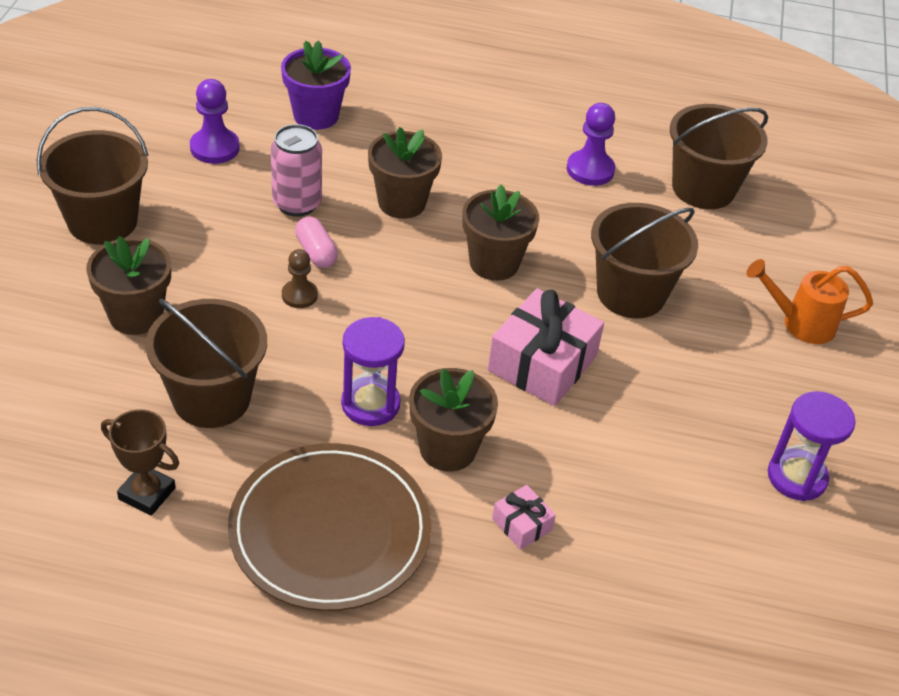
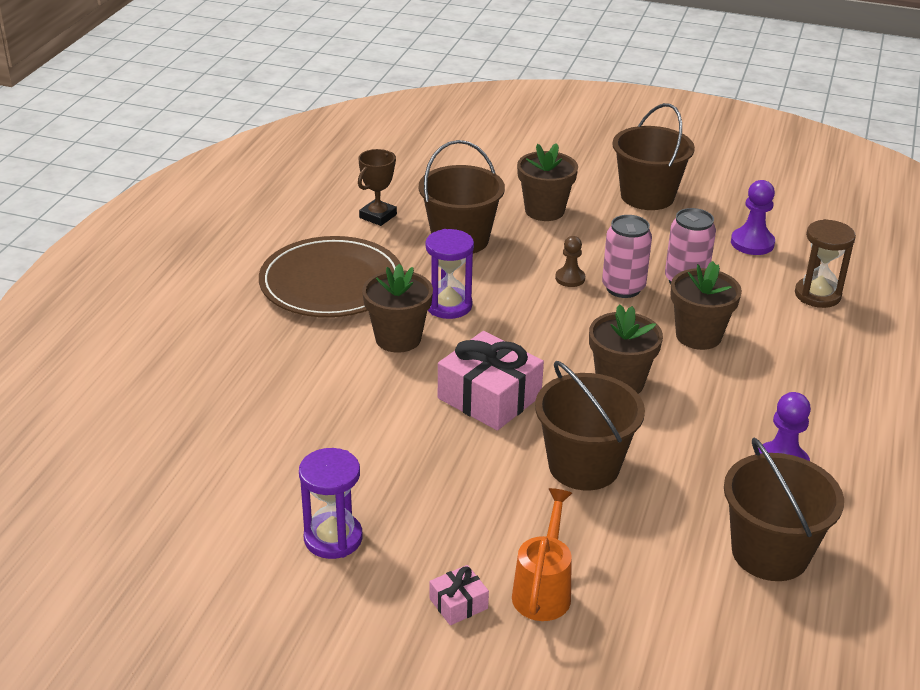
camera: 100 degrees right, 10 degrees down
(316, 115) = (817, 295): purple flower pot -> brown hourglass
(316, 252) = (623, 288): pink capsule -> pink can
(522, 524) = (316, 367): pink gift -> pink gift (458, 603)

